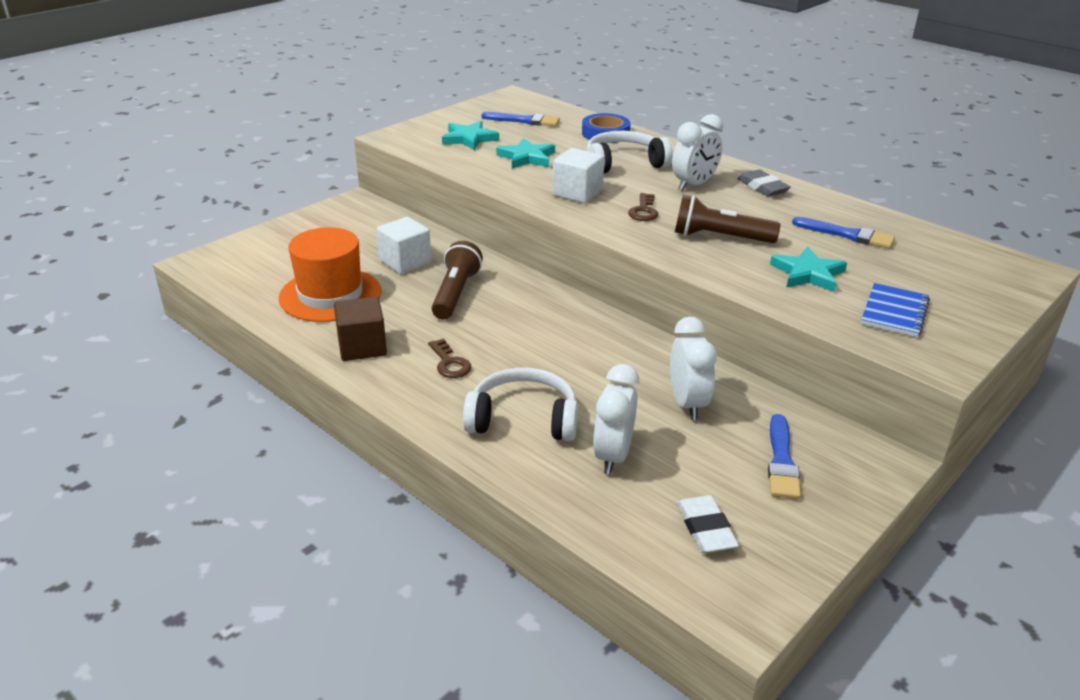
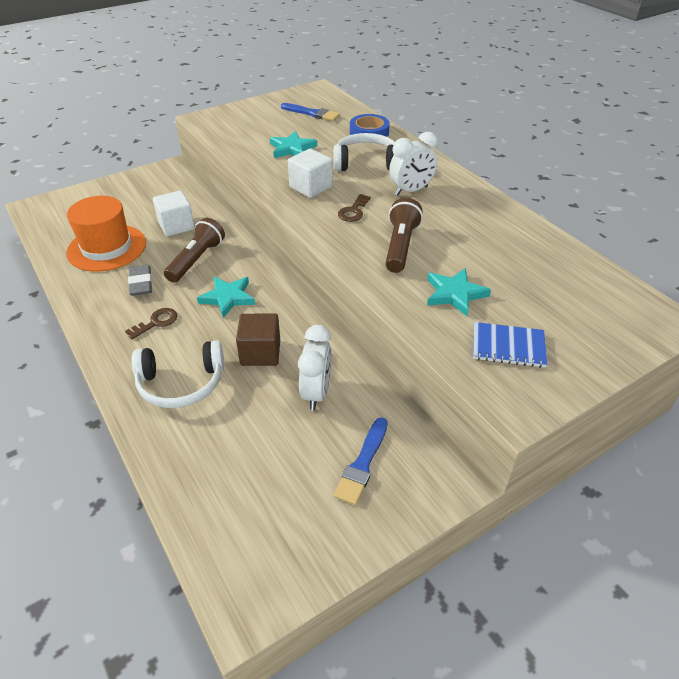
camera: 15 degrees right, 10 degrees up
(362, 347) = (102, 297): brown cube -> brown cube (260, 353)
(449, 363) = (156, 322): brown key -> brown key turned 120 degrees counterclockwise
(469, 138) = (259, 126): turquoise star -> turquoise star (228, 297)
(523, 419) = (181, 383): white headphones -> white headphones turned 150 degrees clockwise
(613, 456) = (229, 432): white clock -> none
(705, 528) = (263, 517): white eraser -> none
(719, 237) = (400, 246): brown flashlight -> brown flashlight turned 75 degrees clockwise
(762, 187) = (469, 200): grey eraser -> grey eraser (141, 283)
(847, 235) = (515, 258): blue brush -> none
(894, 312) = (508, 346): blue notebook -> blue notebook turned 60 degrees clockwise

